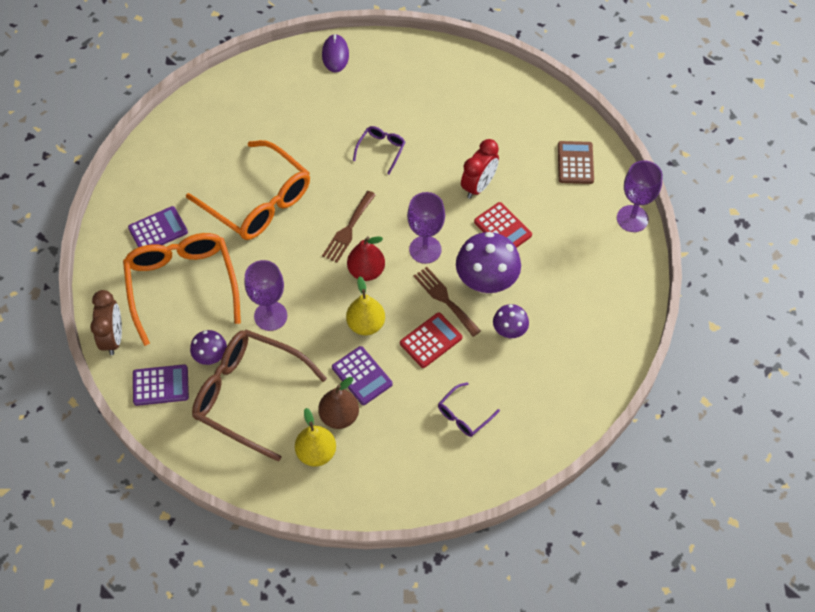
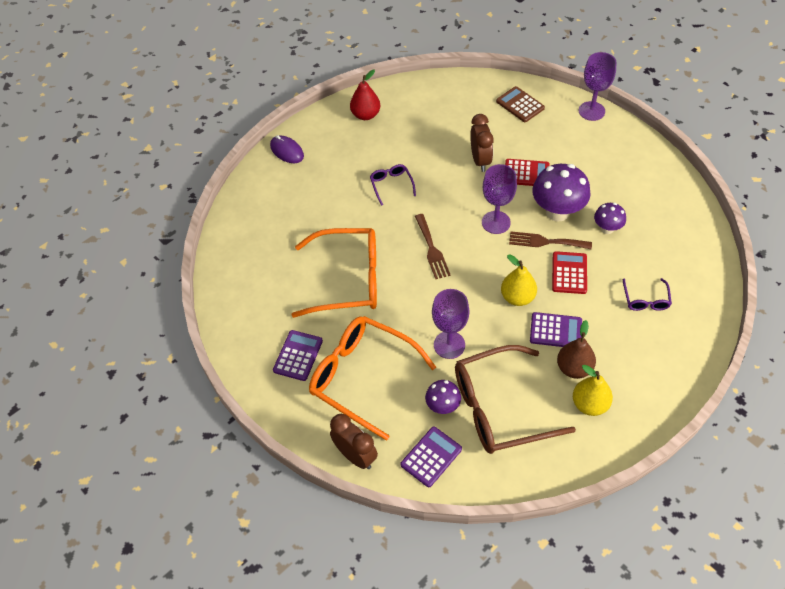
camera: 40 degrees left, 5 degrees down
(366, 271) = (476, 265): red pear -> red pear (366, 115)
(478, 186) = (480, 160): red clock -> brown clock

